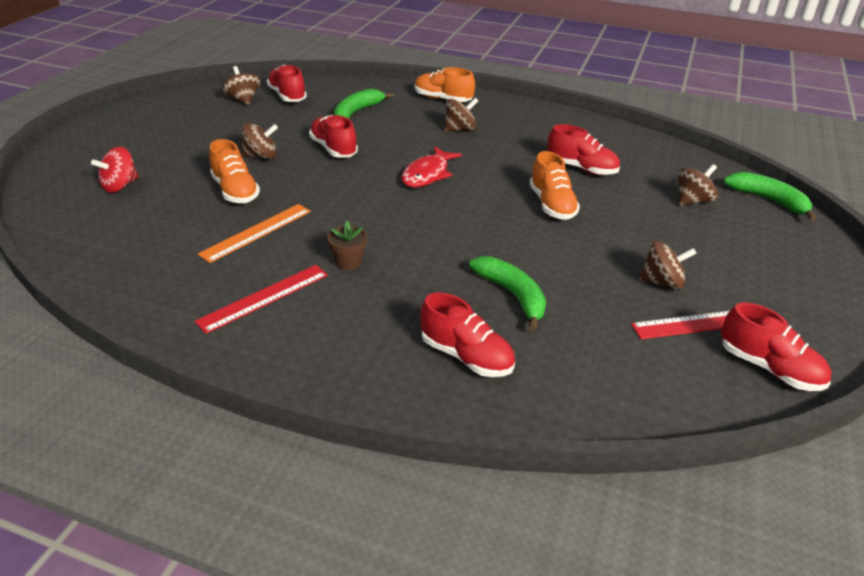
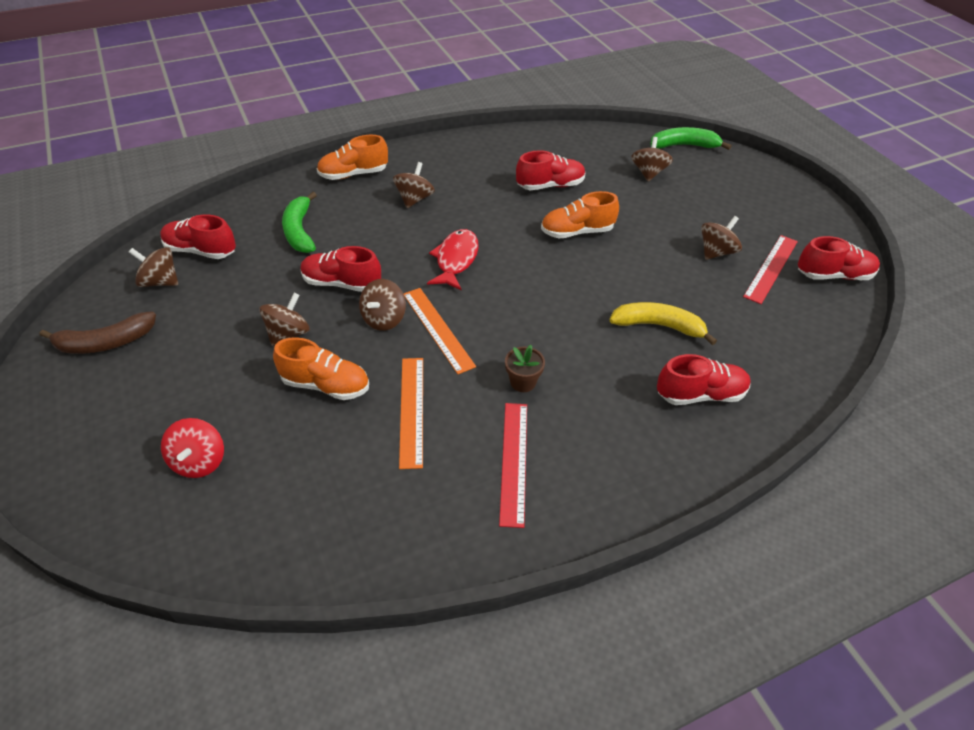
camera: 45 degrees left, 10 degrees up
(174, 112) = (105, 343): none -> brown banana
(325, 179) = (384, 319): none -> brown spinning top
(348, 203) = (438, 329): none -> orange ruler
(427, 174) = (456, 260): red fish -> red fish turned 150 degrees counterclockwise
(512, 295) = (658, 326): green banana -> yellow banana
(552, 205) = (577, 232): orange shoe -> orange shoe turned 135 degrees clockwise

